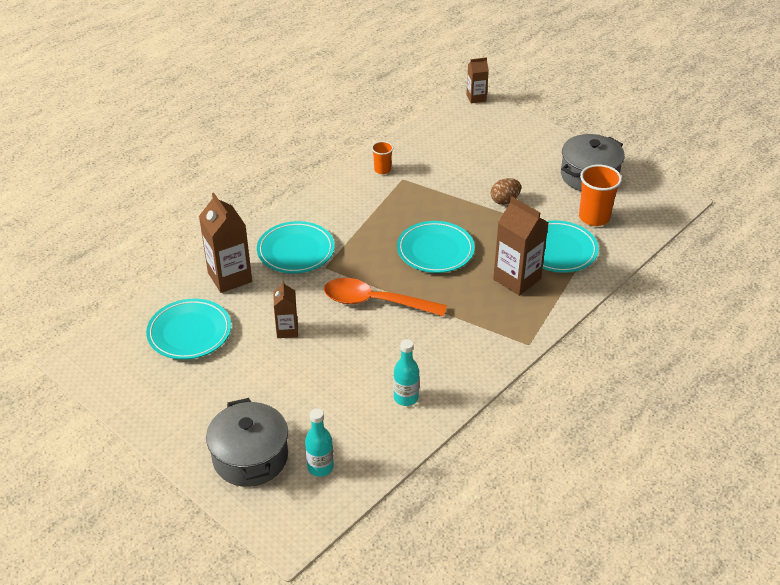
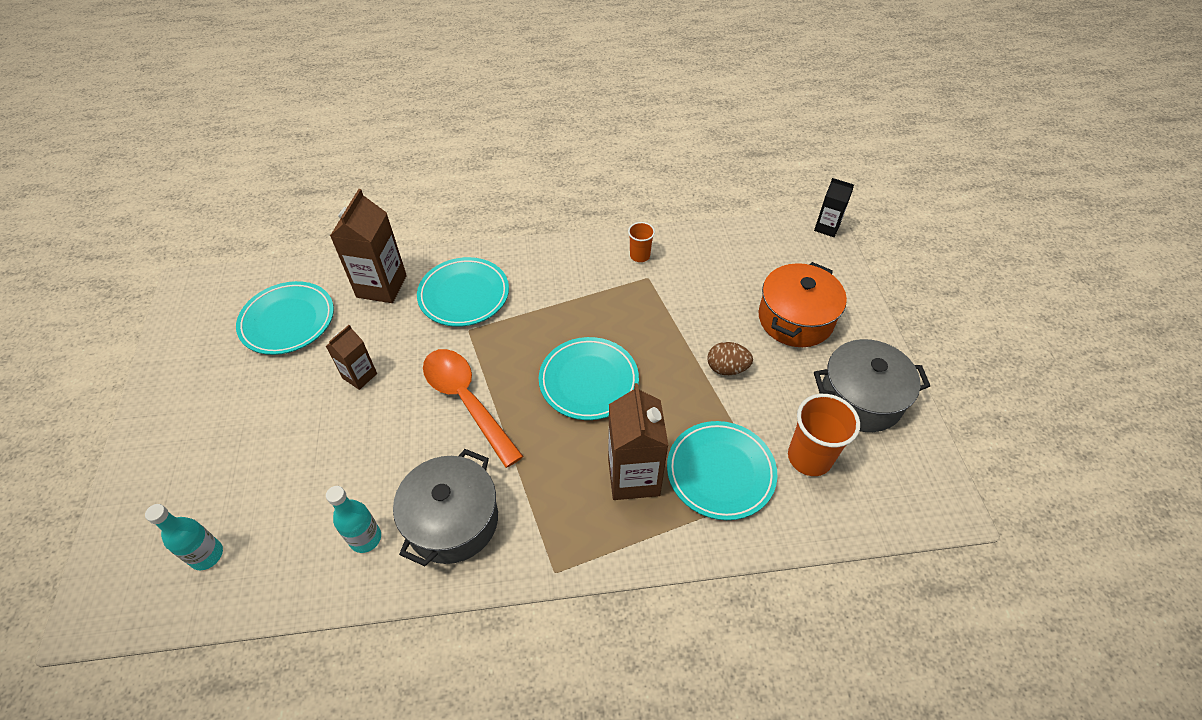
camera: 40 degrees right, 10 degrees up
(250, 457) = (173, 492): grey pot -> grey pot (452, 521)
(476, 98) = (827, 227): brown carton -> black carton
(513, 156) = (795, 319): none -> orange pot

